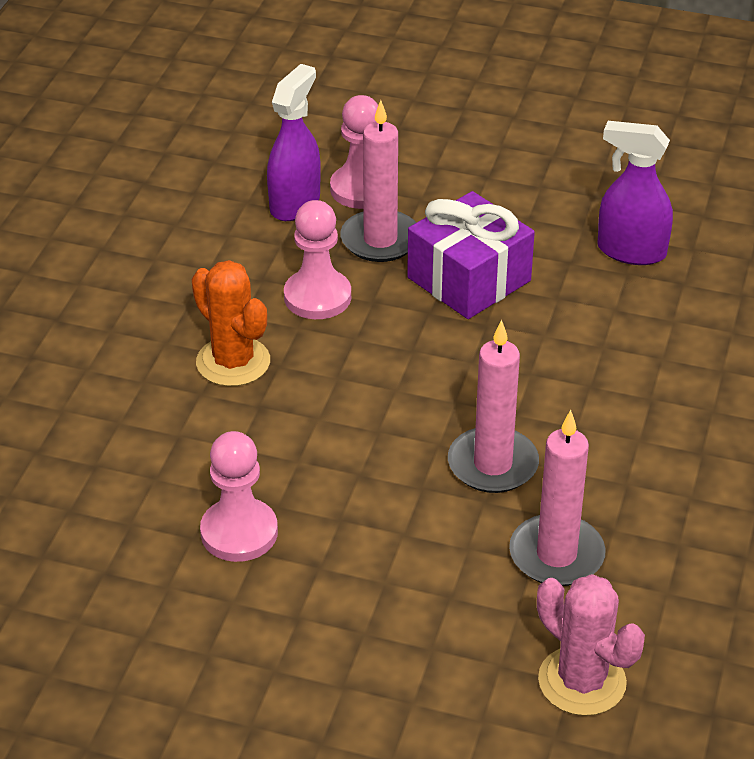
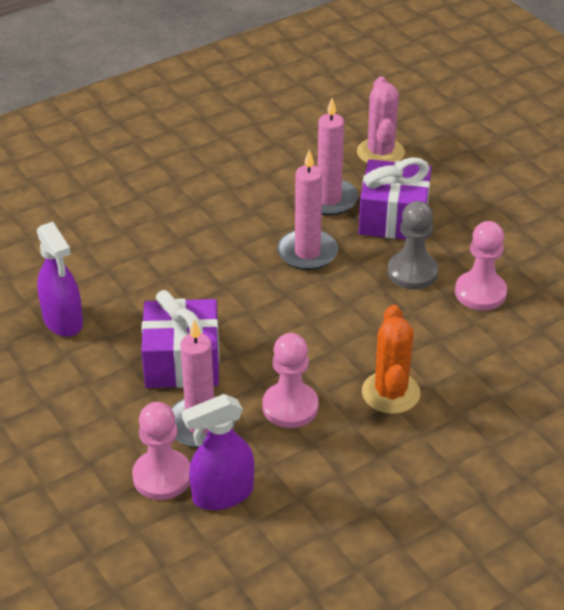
camera: 140 degrees left, 0 degrees up
(345, 512) = (412, 272): none -> grey pawn
(447, 577) = (393, 218): none -> purple gift

